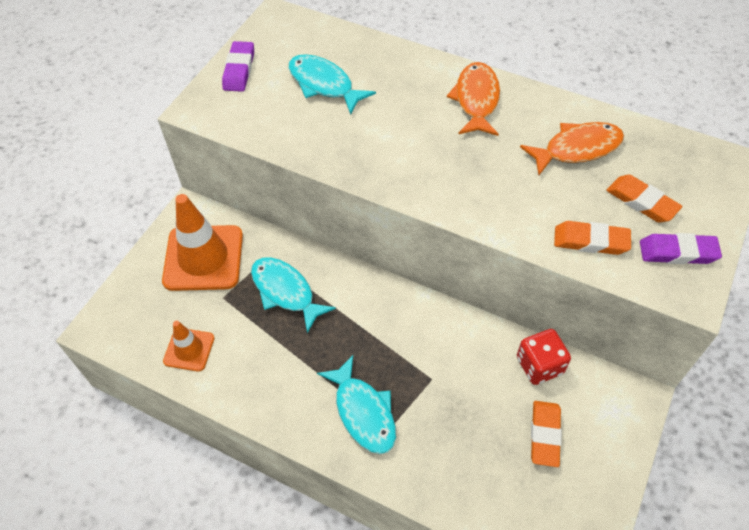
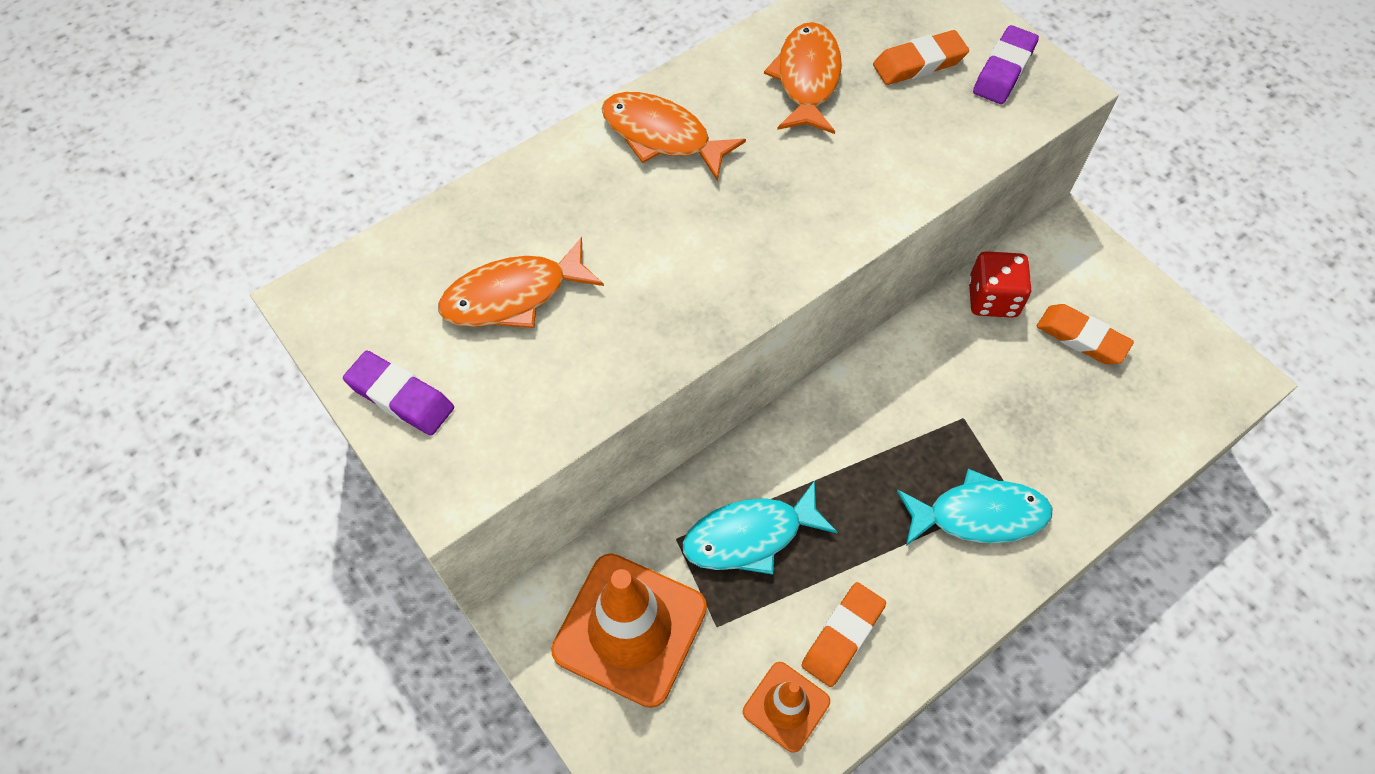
camera: 65 degrees left, 5 degrees up
(324, 84) = (513, 296): turquoise fish -> orange fish
(590, 241) = (952, 136): orange eraser -> orange eraser (842, 636)

